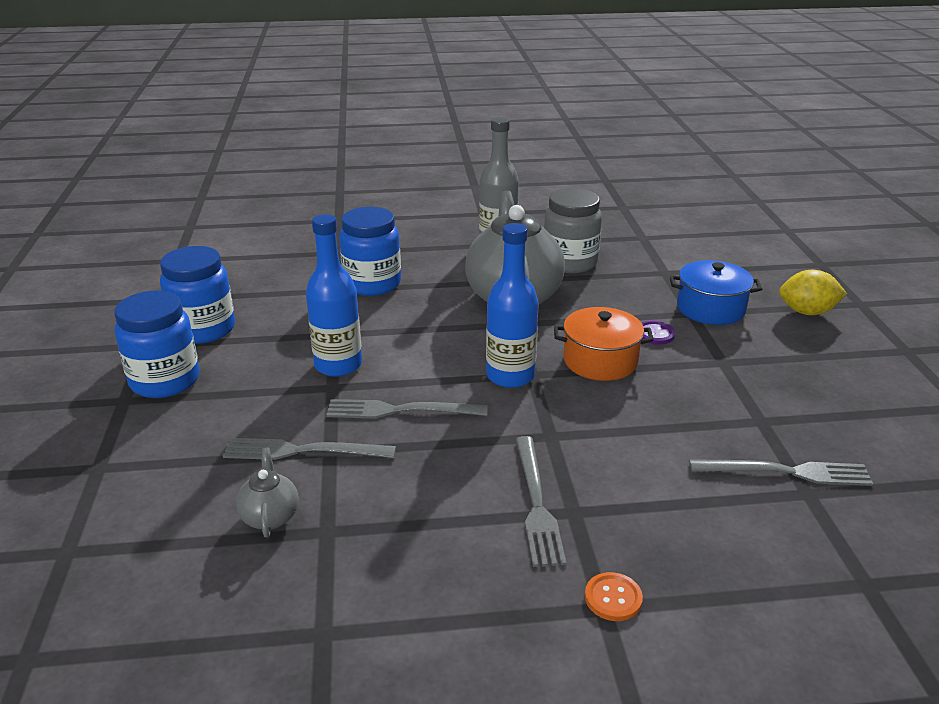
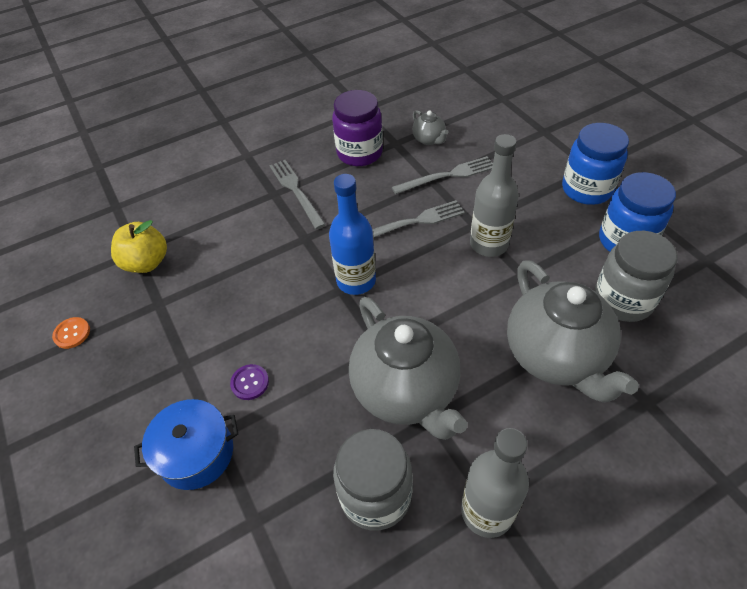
camera: 160 degrees right, 20 degrees up
(273, 296) = (623, 300): none -> grey jar
(338, 365) = (489, 244): blue bottle -> grey bottle
(372, 284) = (556, 356): blue jar -> grey teapot
(398, 533) = (359, 153): none -> purple jar
(600, 361) = (291, 325): orange pot -> none
(613, 598) = (243, 160): orange button -> orange button (72, 333)
(786, 472) = (147, 262): grey fork -> yellow apple
(807, 312) = (88, 491): yellow lemon -> none

